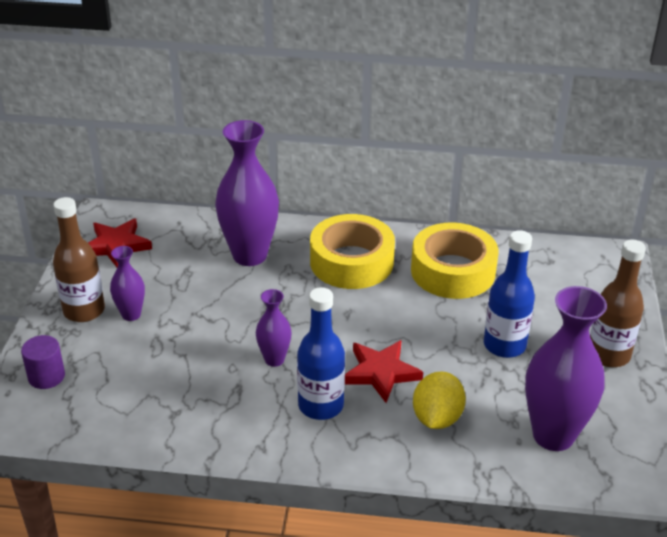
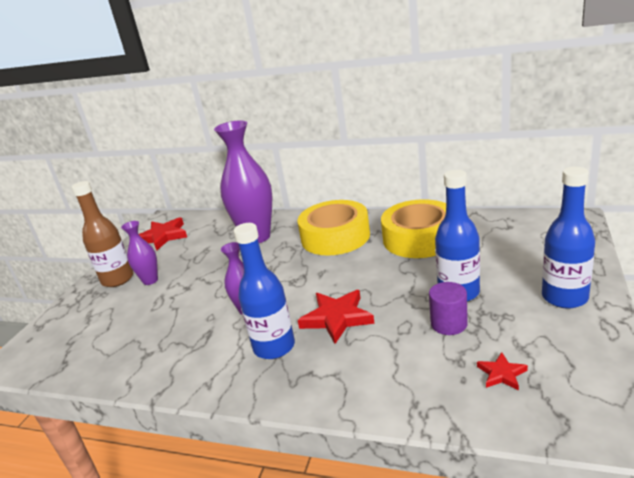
camera: 15 degrees right, 10 degrees down
(46, 376) = (64, 327): purple cylinder -> purple cylinder (449, 324)
(437, 418) = (381, 357): yellow lemon -> none
(553, 435) = (501, 374): purple vase -> red star
(608, 355) = (564, 297): brown bottle -> blue bottle

